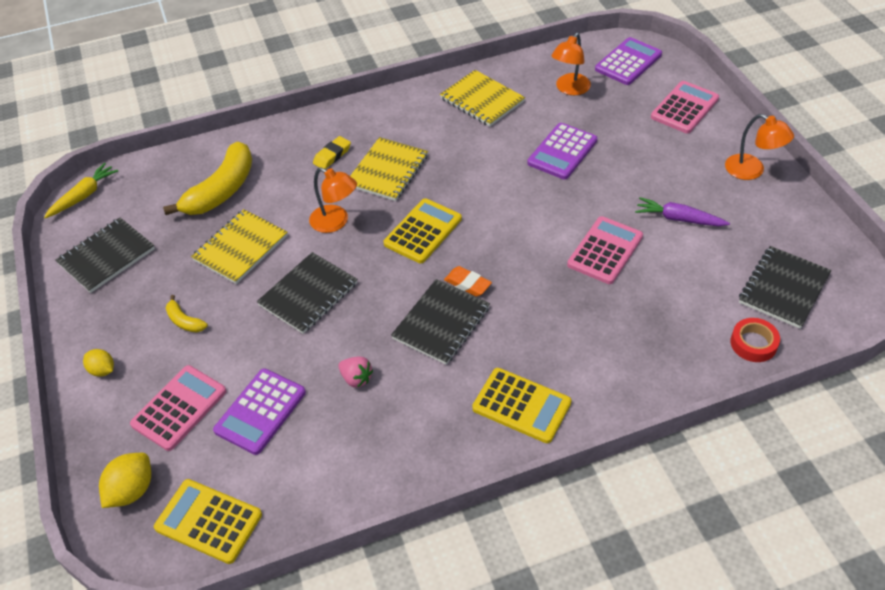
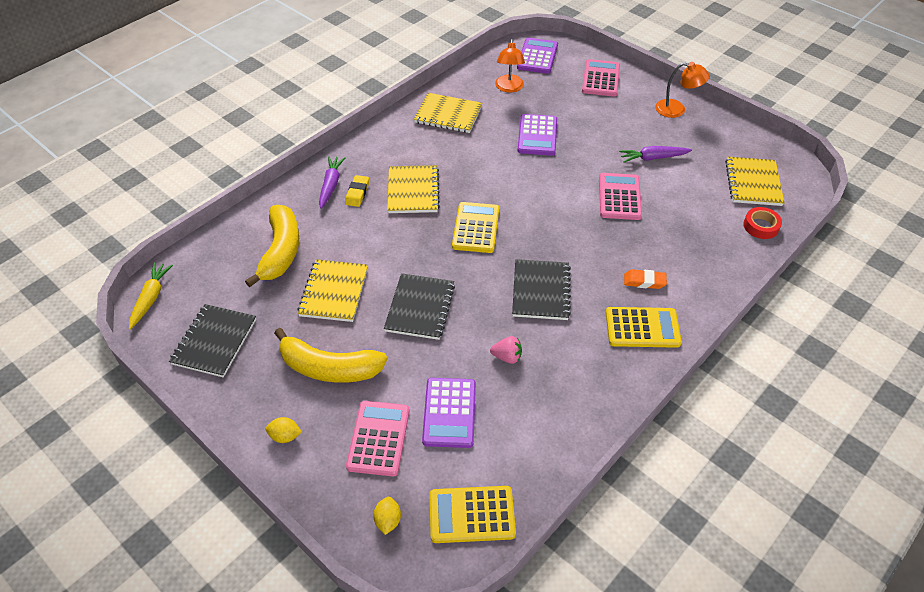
camera: 30 degrees left, 0 degrees up
(132, 490) = (388, 520): yellow lemon -> yellow lemon, size x0.64
(184, 321) = (329, 368): yellow banana -> yellow banana, size x2.19
(313, 139) = (331, 185): none -> purple carrot
(336, 222) = (400, 244): orange lamp -> none
(467, 284) = (539, 255): orange eraser -> orange eraser (644, 281)
(783, 288) = (753, 183): black notebook -> yellow notebook

